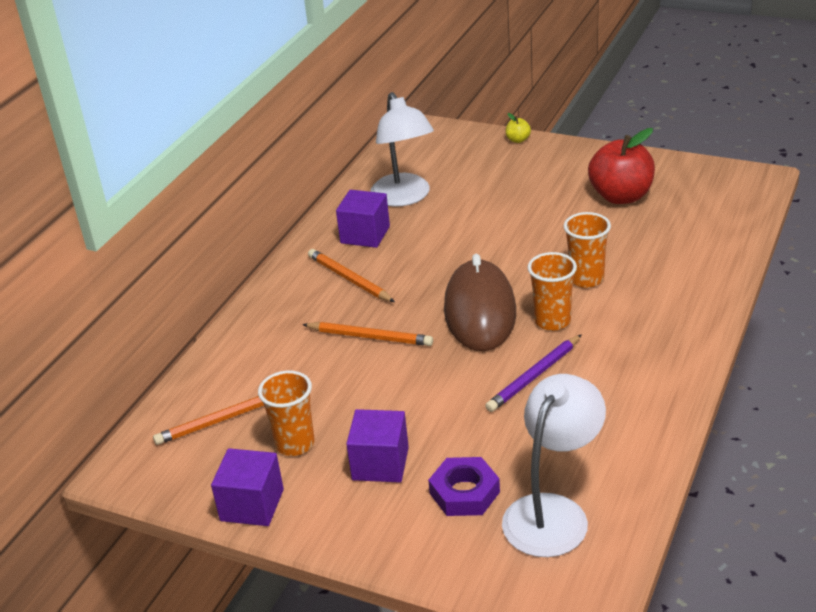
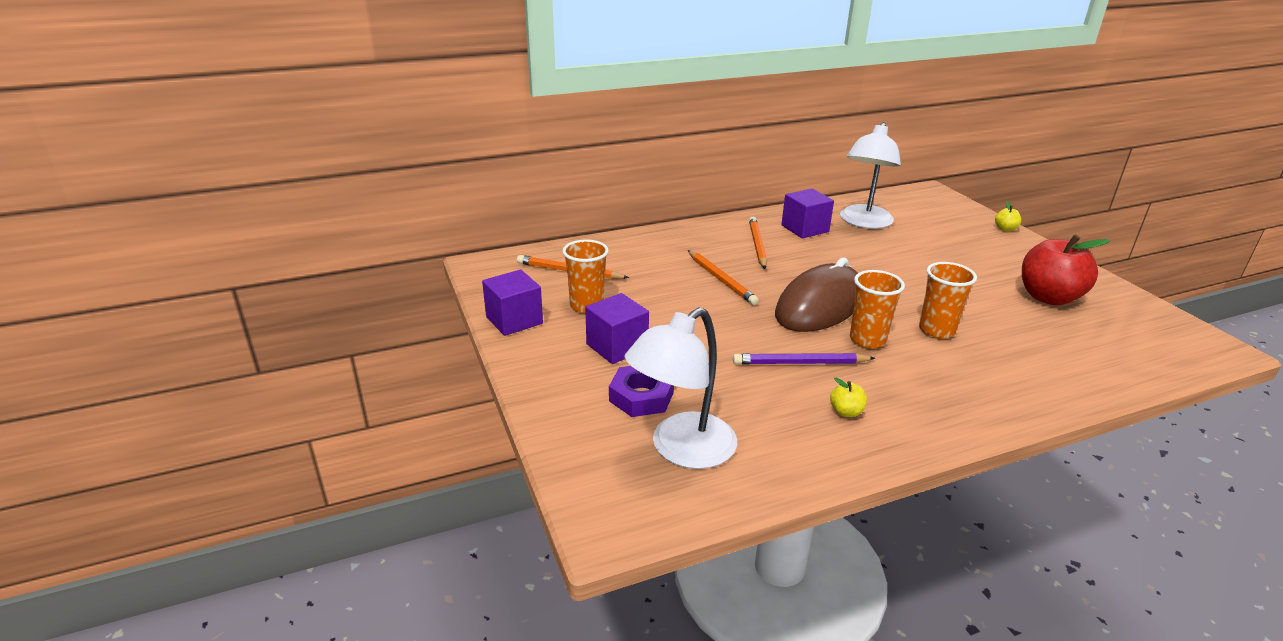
camera: 40 degrees right, 5 degrees down
(553, 512) = (681, 450): white lamp -> white lamp turned 150 degrees clockwise
(614, 395) = (846, 412): none -> yellow apple

